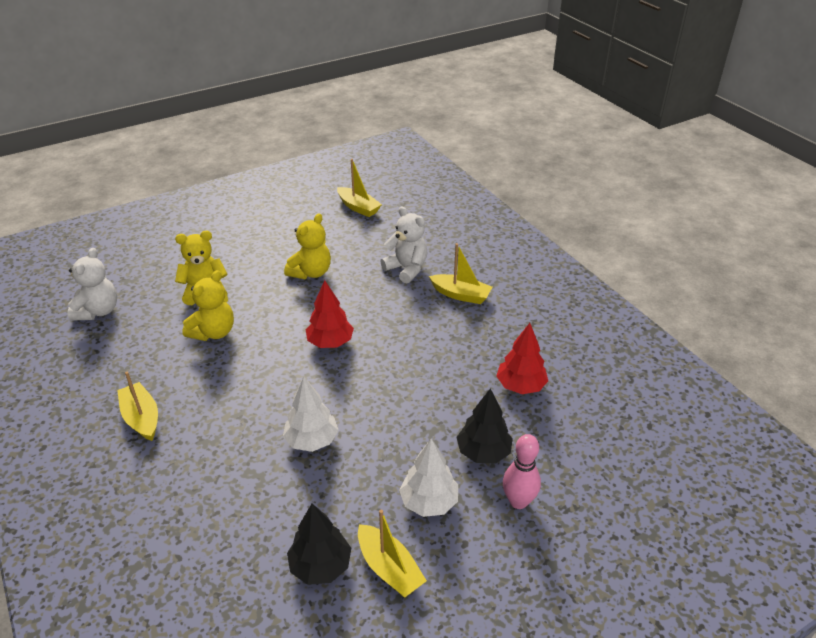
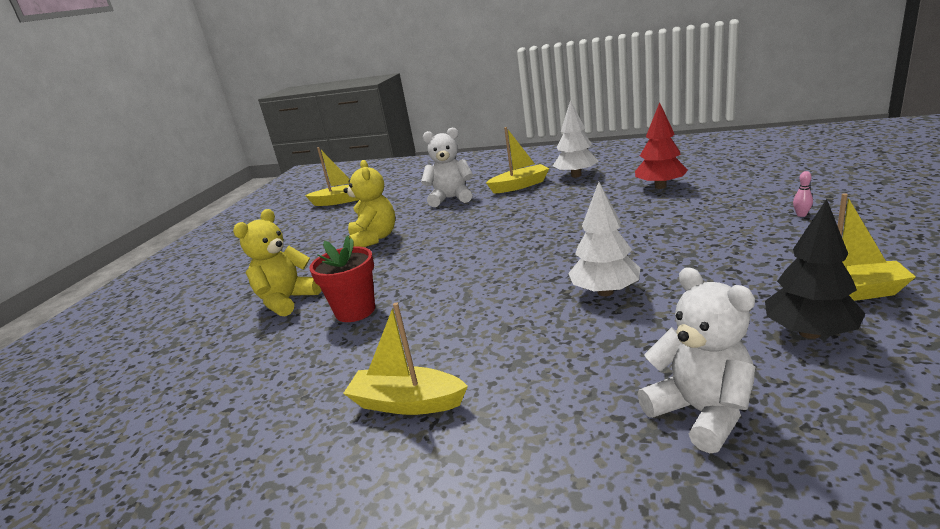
camera: 40 degrees left, 15 degrees down
(98, 311) = (166, 387): white teddy bear -> white teddy bear (701, 413)
(213, 332) = (355, 311): yellow teddy bear -> red flower pot
(330, 342) = (482, 250): red tree -> none
(429, 502) = (764, 252): white tree -> white tree (576, 175)
(483, 452) = (723, 216): black tree -> none
(518, 501) = (801, 215): pink bowling pin -> pink bowling pin, size x0.45

